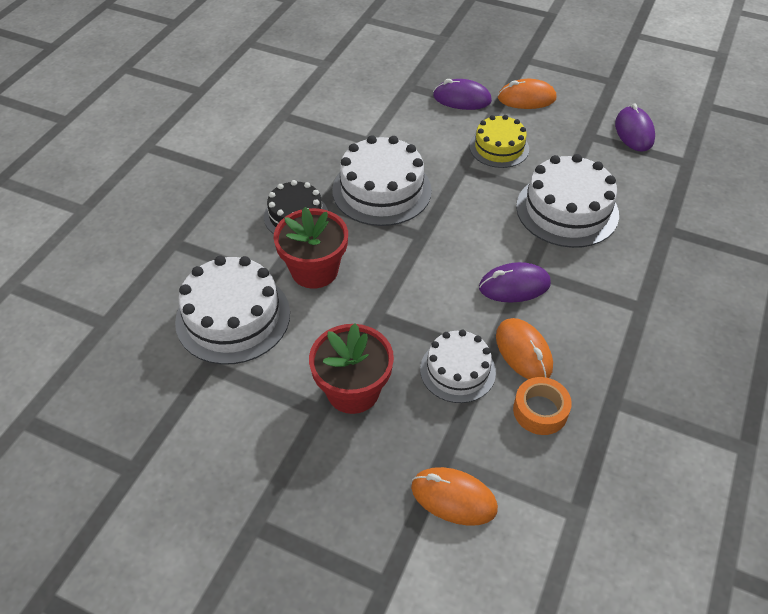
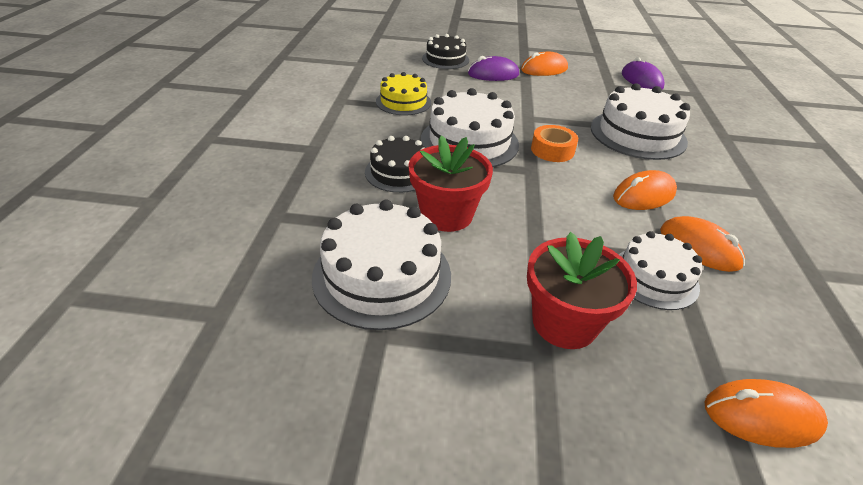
camera: 20 degrees left, 10 degrees down
(421, 68) = (445, 59): none -> black cake
(499, 147) = (548, 101): yellow cake -> yellow cake (403, 102)
(514, 286) = (644, 195): purple mouse -> orange mouse
(540, 411) = (761, 298): orange tape -> orange tape (552, 150)

